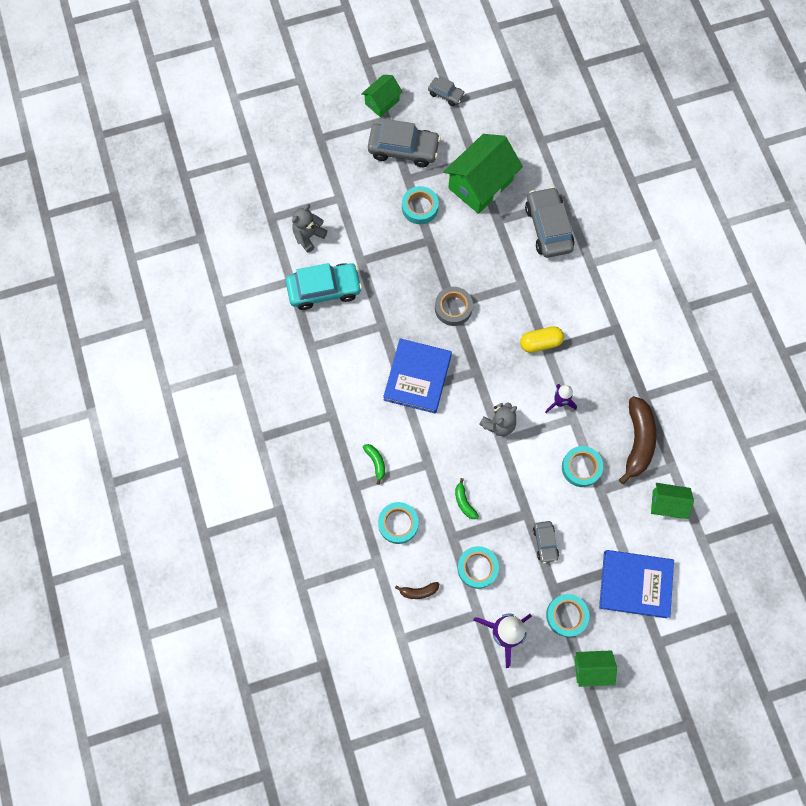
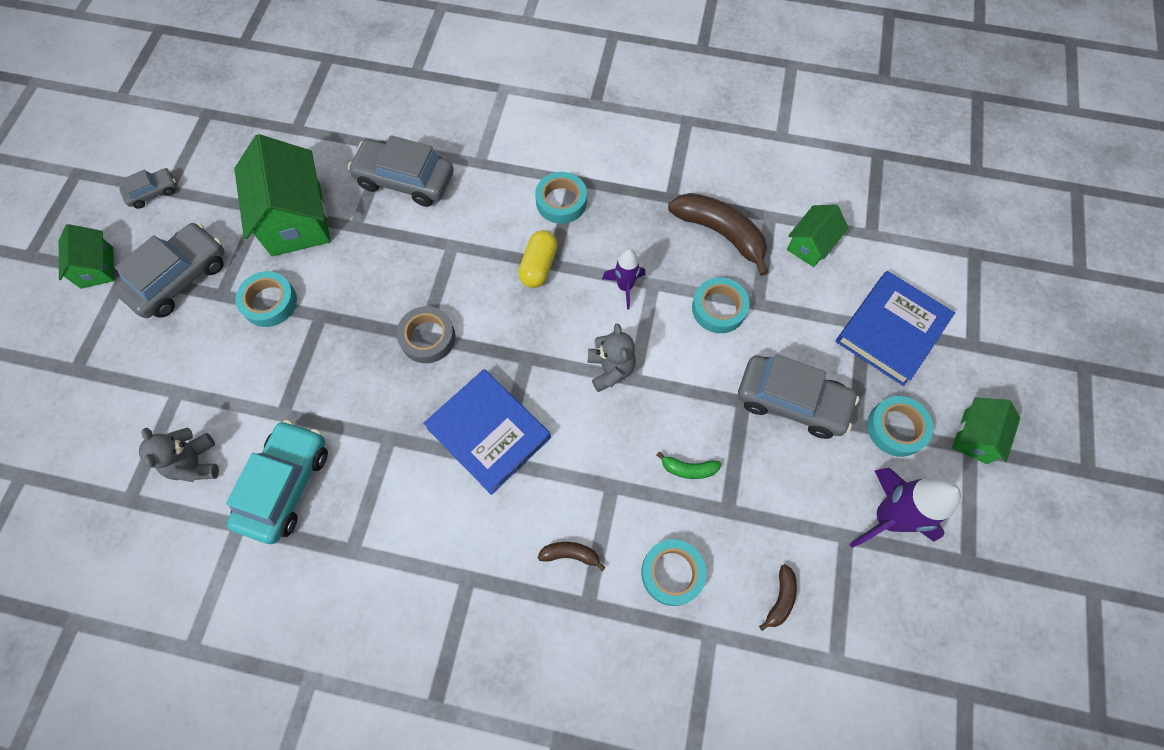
camera: 60 degrees left, 5 degrees down
(376, 462) = (570, 554): green banana -> brown banana
(477, 568) = (784, 502): turquoise tape -> turquoise tape (561, 201)
(545, 543) = (791, 401): grey car -> grey car, size x1.92

